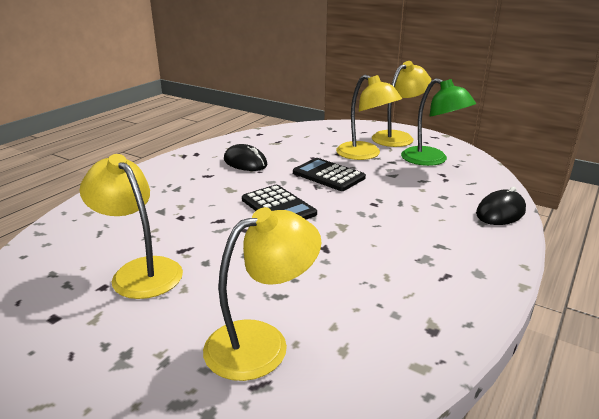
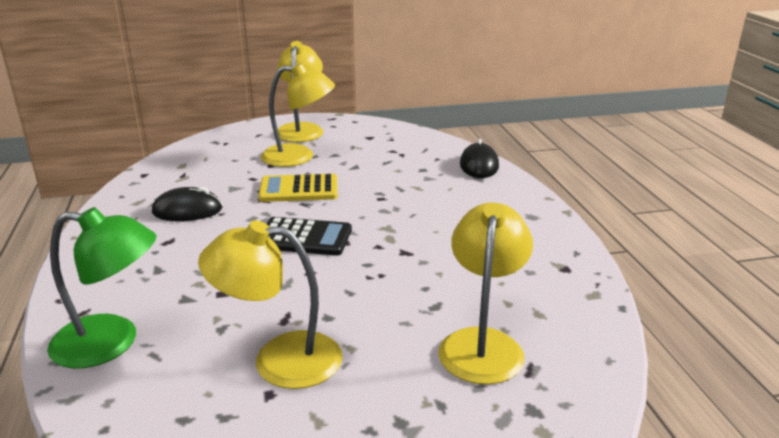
camera: 45 degrees left, 0 degrees up
(328, 175) = (299, 189): black calculator -> yellow calculator
(432, 160) = (364, 141): green lamp -> green lamp (111, 342)

